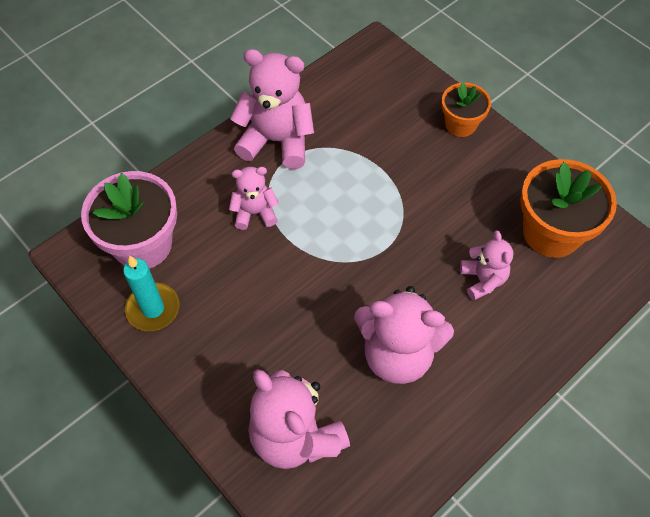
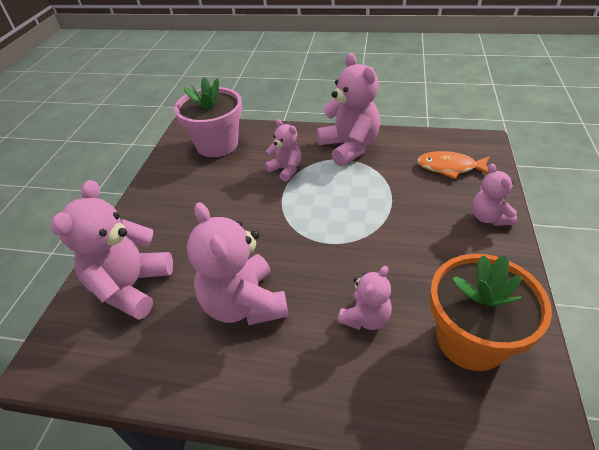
camera: 55 degrees right, 15 degrees down
(153, 309) = (177, 172): turquoise candle -> none
(382, 96) = (450, 167): none -> orange fish
(460, 124) = (489, 217): orange flower pot -> pink teddy bear

